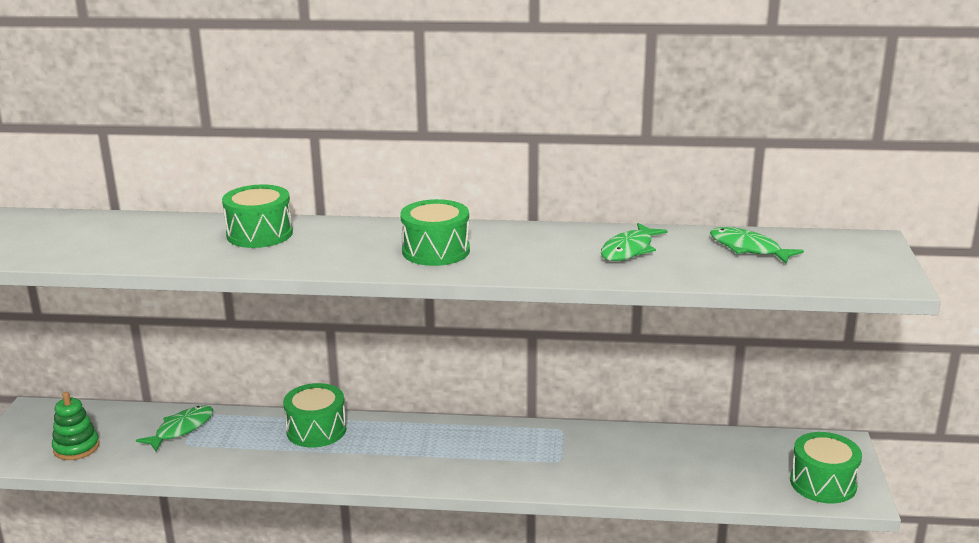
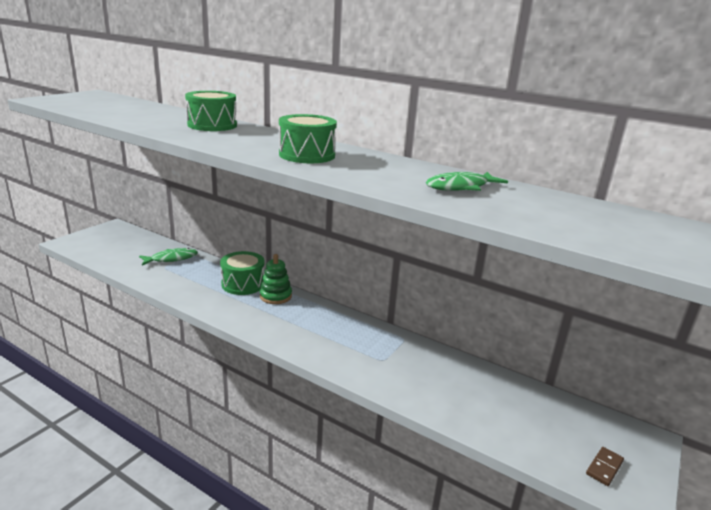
camera: 25 degrees right, 0 degrees up
(76, 447) = (109, 250): green stacking toy -> green stacking toy (275, 296)
(748, 249) = (577, 211): green fish -> none
(823, 483) = (604, 468): green drum -> brown domino

